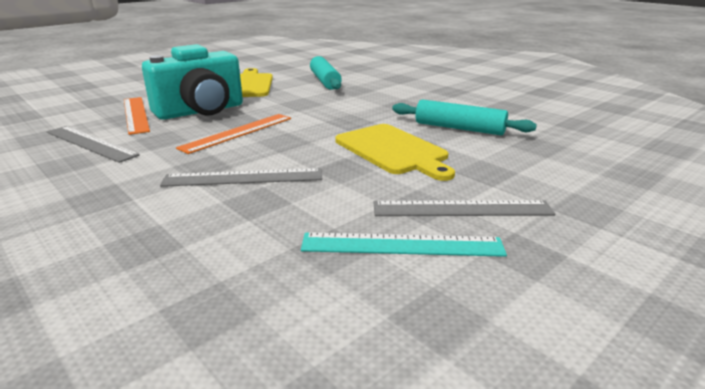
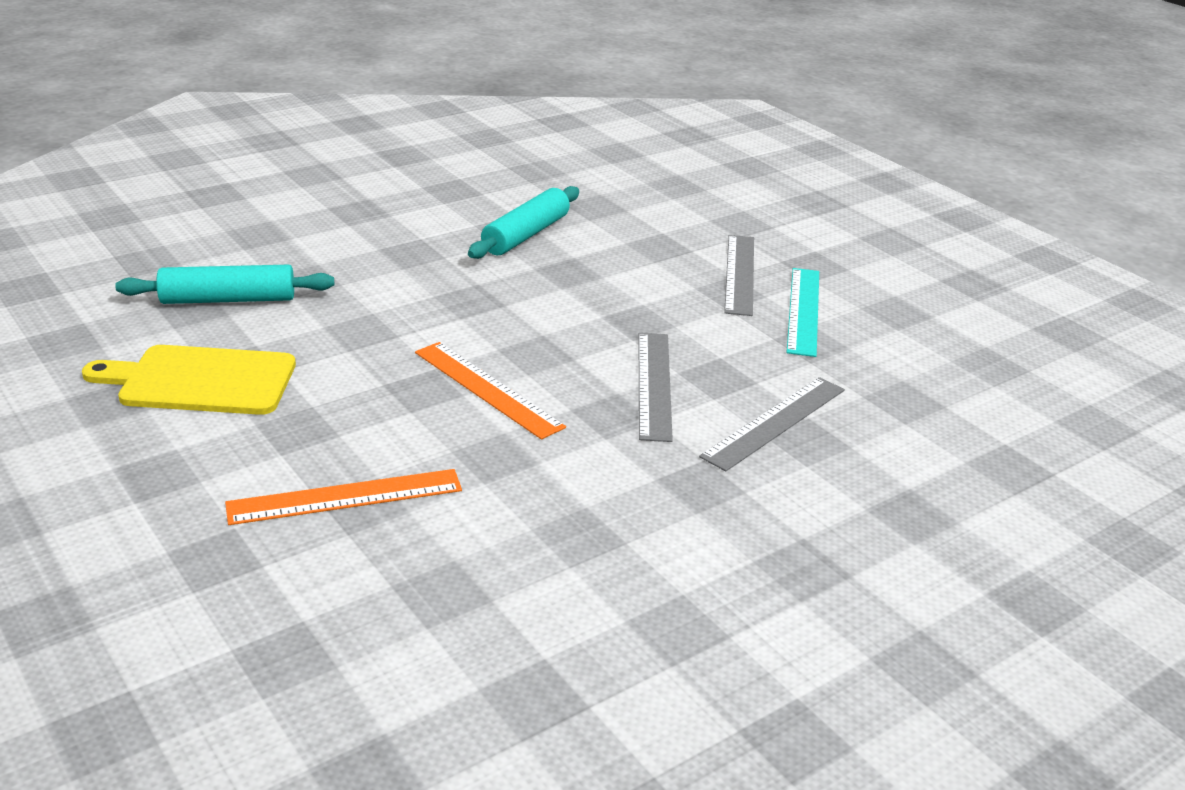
camera: 85 degrees left, 5 degrees up
(90, 143) = (493, 525): grey ruler -> grey ruler (775, 422)
(201, 111) = (360, 426): turquoise camera -> none
(393, 150) = (589, 285): yellow cutting board -> none

